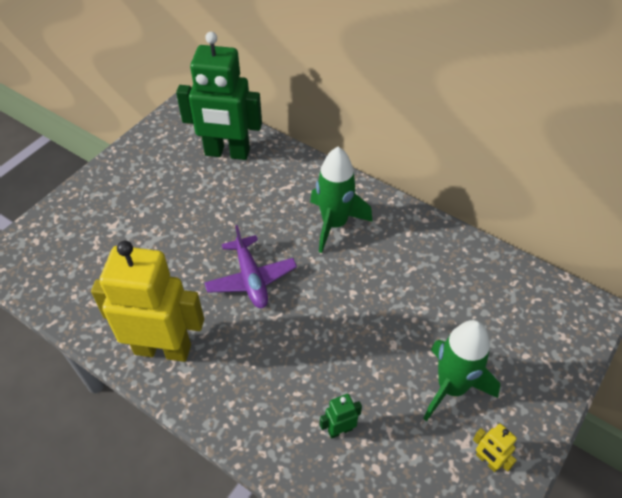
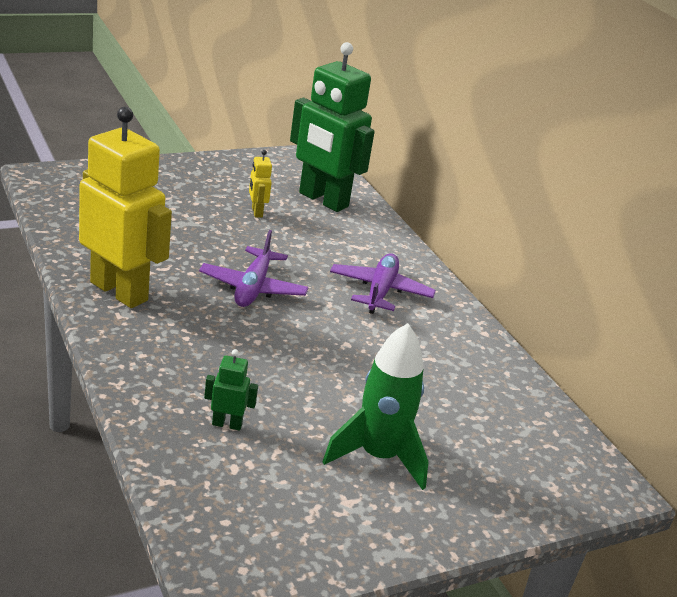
camera: 25 degrees right, 20 degrees down
(334, 224) = (380, 291): green rocket -> purple plane
(487, 461) = (358, 525): yellow robot -> yellow robot (256, 212)

